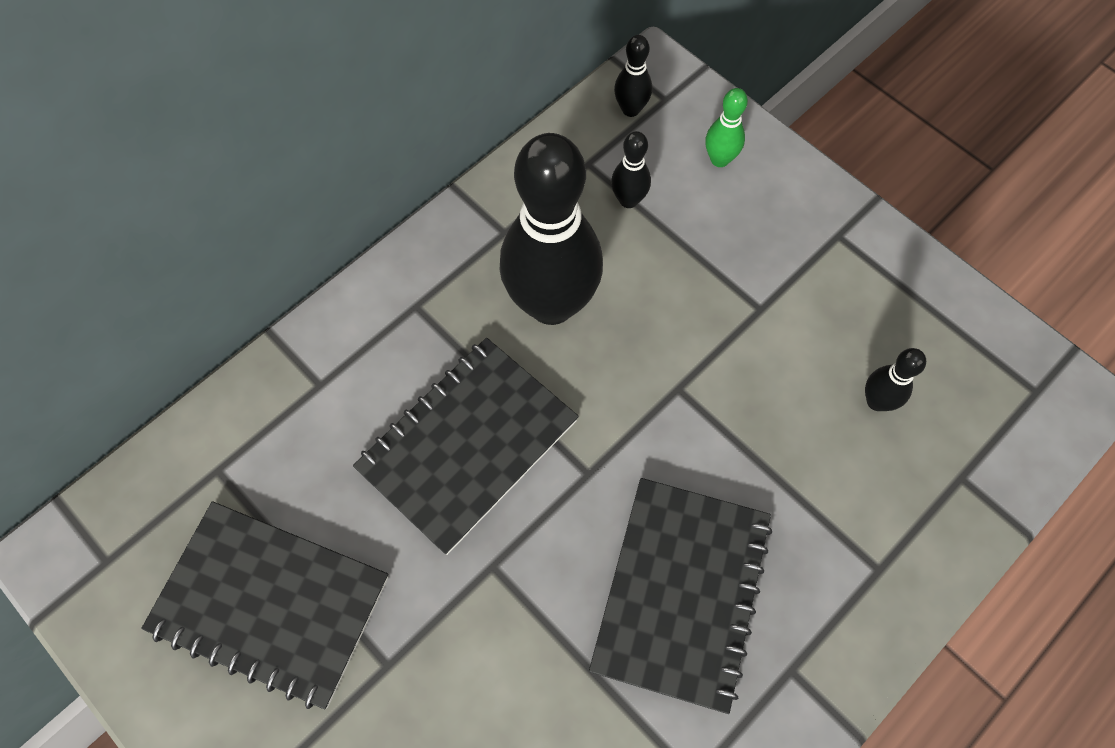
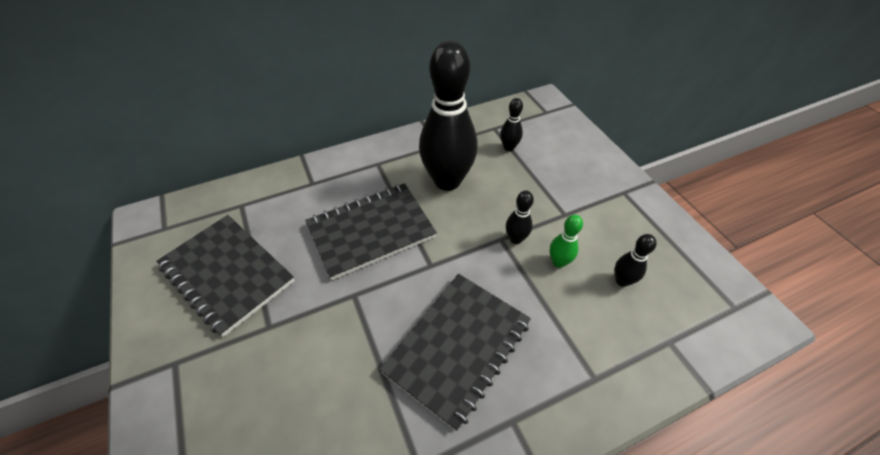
camera: 20 degrees right, 15 degrees down
(631, 109) = (526, 112): black bowling pin -> black bowling pin (515, 239)
(719, 159) = (566, 142): green bowling pin -> green bowling pin (558, 262)

